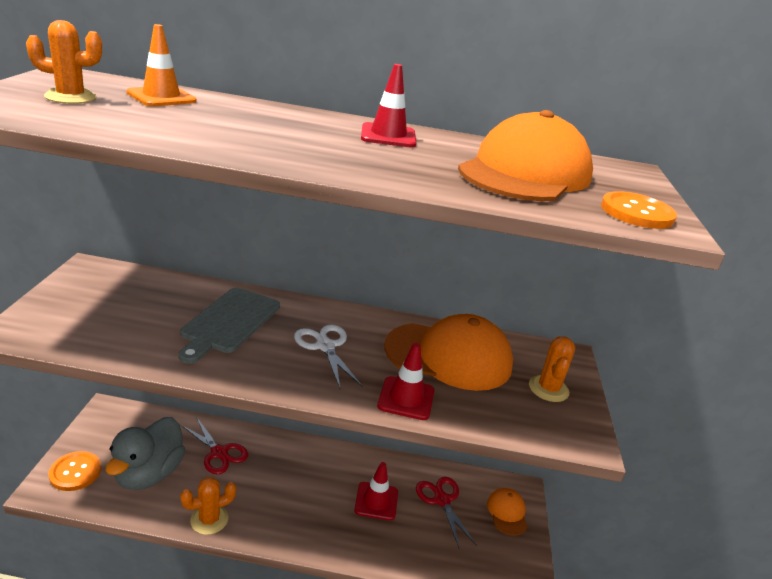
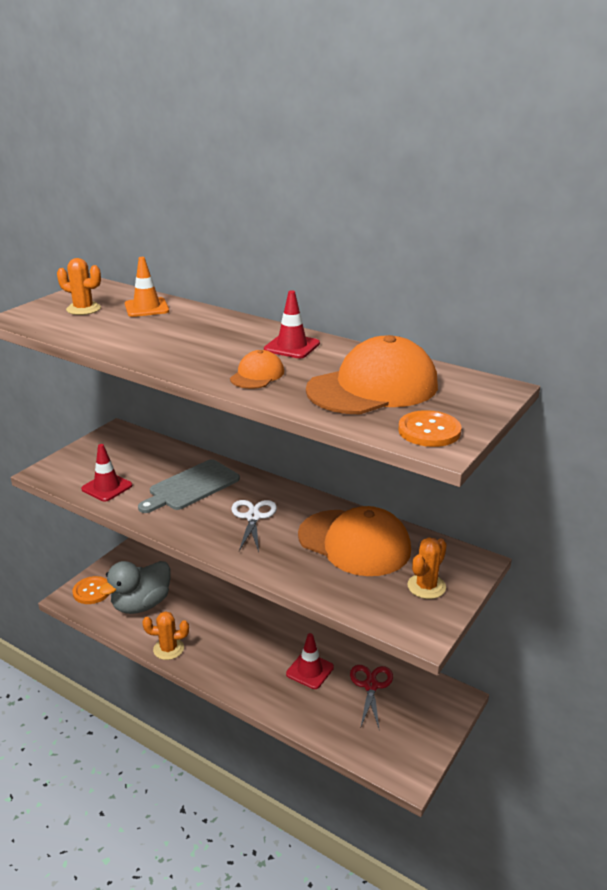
camera: 30 degrees right, 0 degrees up
(219, 453) = (201, 601): red scissors -> none
(406, 398) = (288, 568): red traffic cone -> red traffic cone (107, 487)
(507, 513) = (428, 713): orange cap -> orange cap (257, 375)

